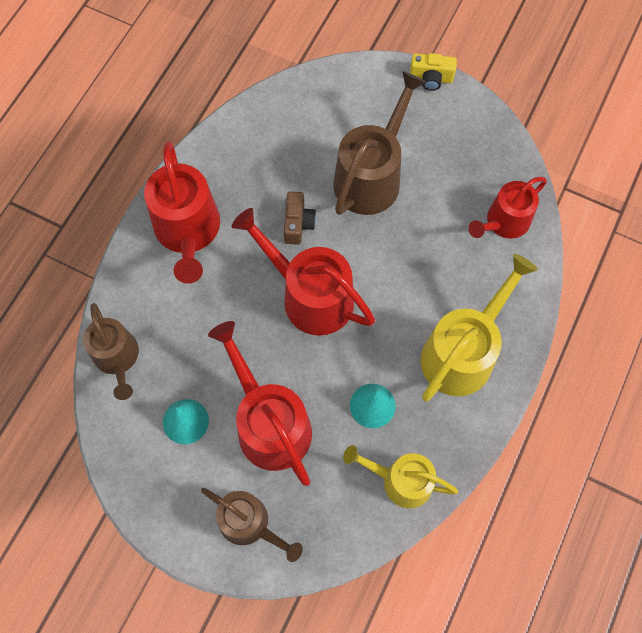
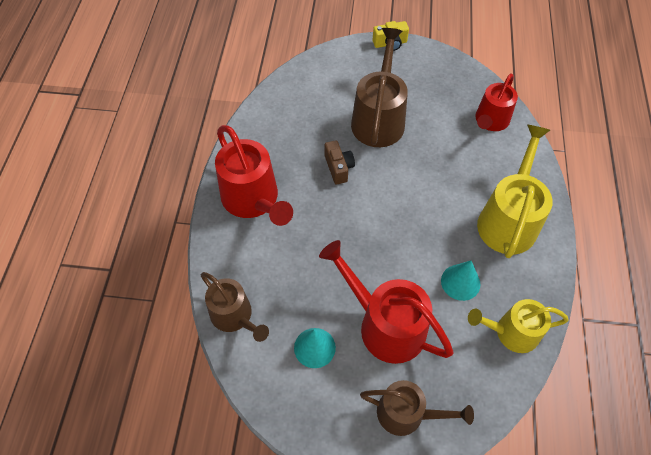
camera: 20 degrees left, 10 degrees down
(310, 296) = (372, 216): red watering can -> none

